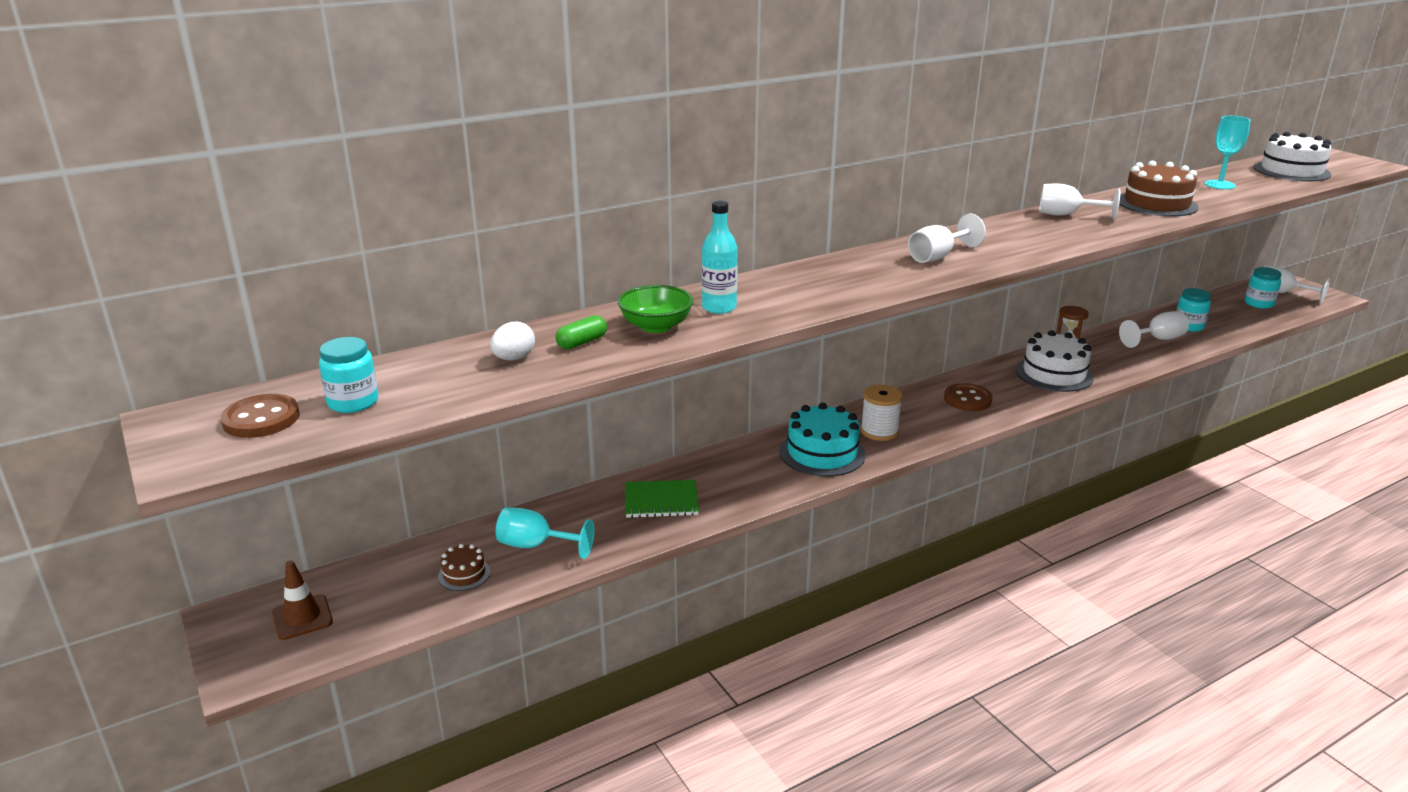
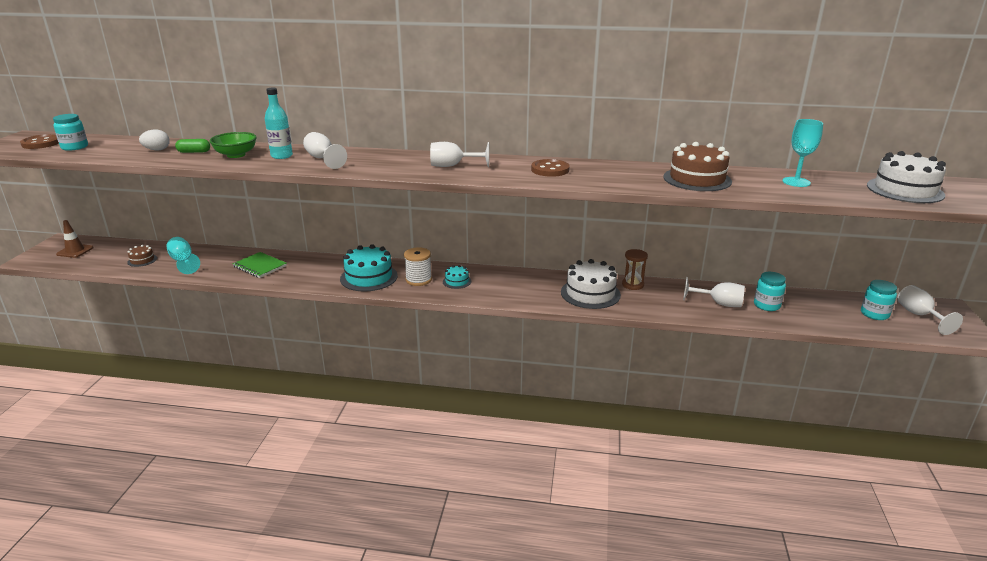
camera: 40 degrees right, 0 degrees up
(919, 416) = (457, 281): none -> turquoise cake
(967, 399) = (503, 285): brown button -> brown button (550, 170)
(1066, 215) = (606, 168): white goblet -> white goblet (322, 159)

